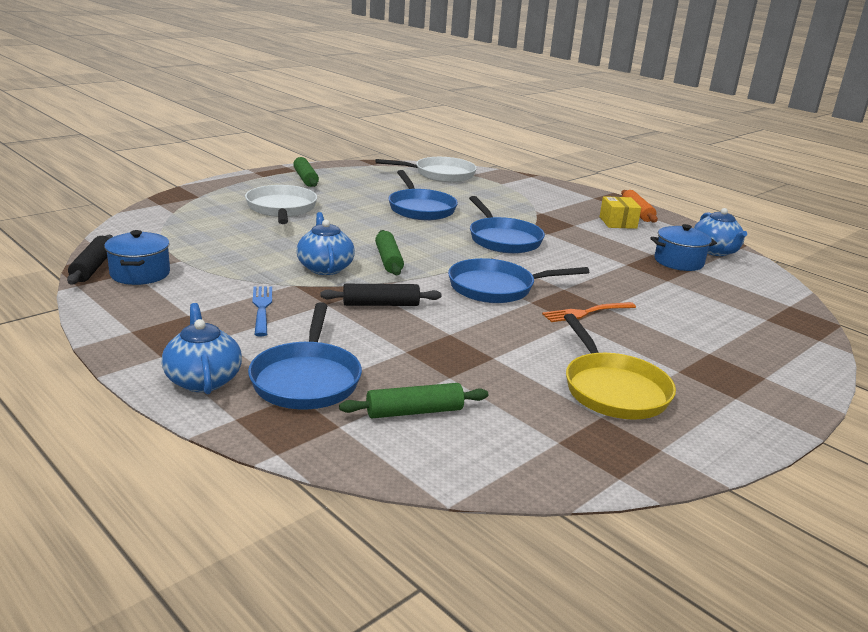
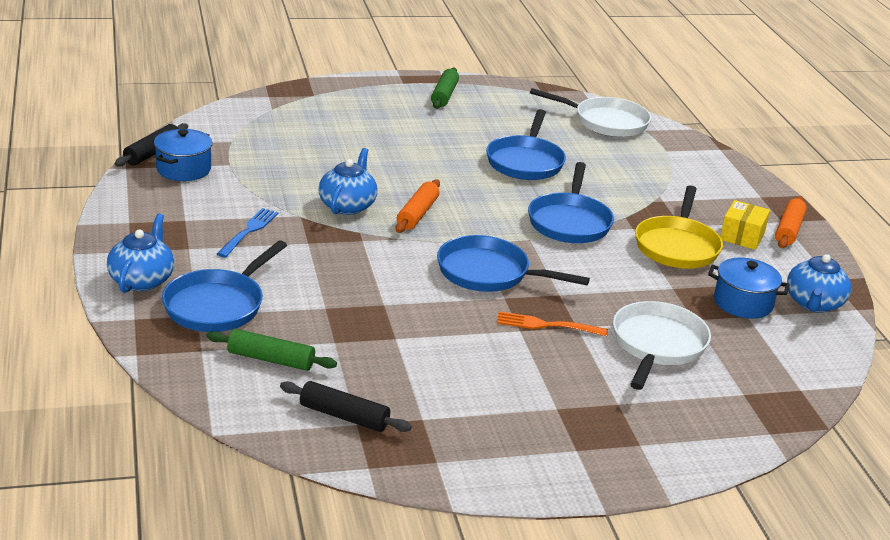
camera: 30 degrees right, 5 degrees up
(281, 209) = (378, 128): white pan -> white pan (657, 345)
(381, 304) = (355, 257): black rolling pin -> black rolling pin (344, 416)
(388, 260) = (417, 214): green rolling pin -> orange rolling pin
(613, 389) = (466, 401): yellow pan -> yellow pan (677, 246)

